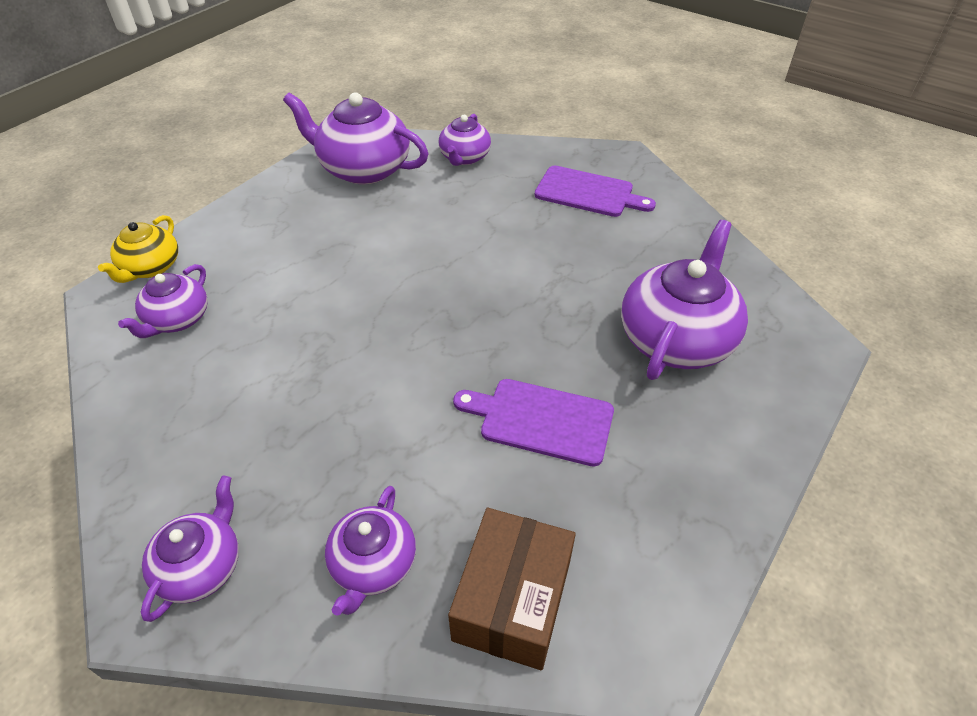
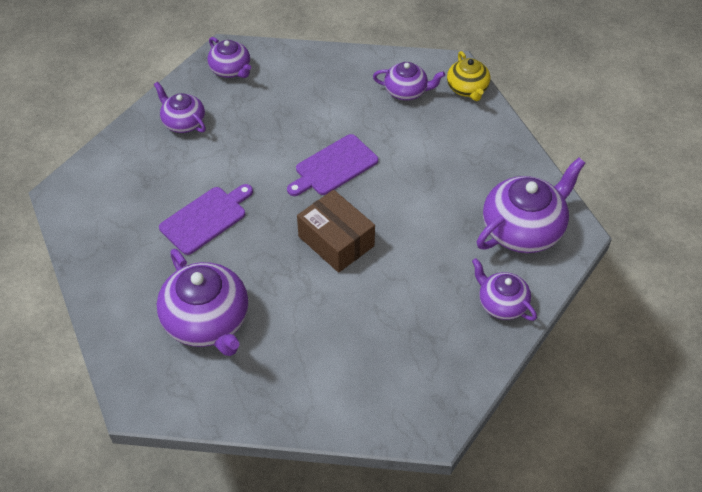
camera: 120 degrees right, 5 degrees up
(151, 267) = (467, 88): yellow teapot -> yellow teapot turned 150 degrees counterclockwise
(177, 319) = (406, 91): purple teapot -> purple teapot turned 135 degrees clockwise
(512, 600) = (126, 161): brown box -> brown box (336, 241)
(588, 193) = (395, 366): purple cutting board -> purple cutting board (334, 167)

